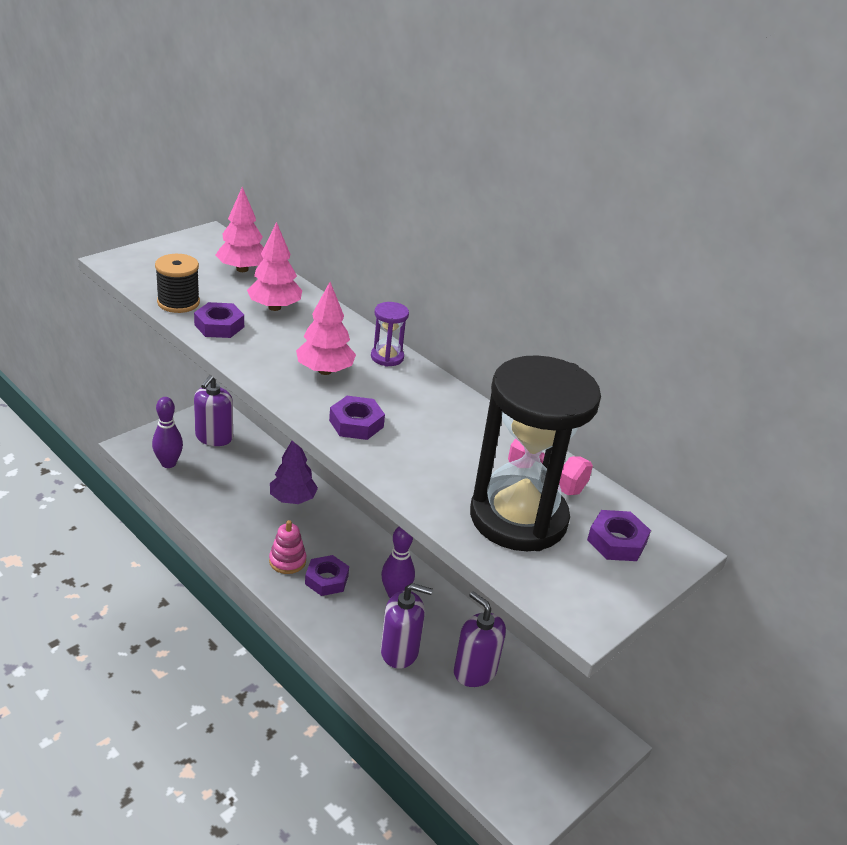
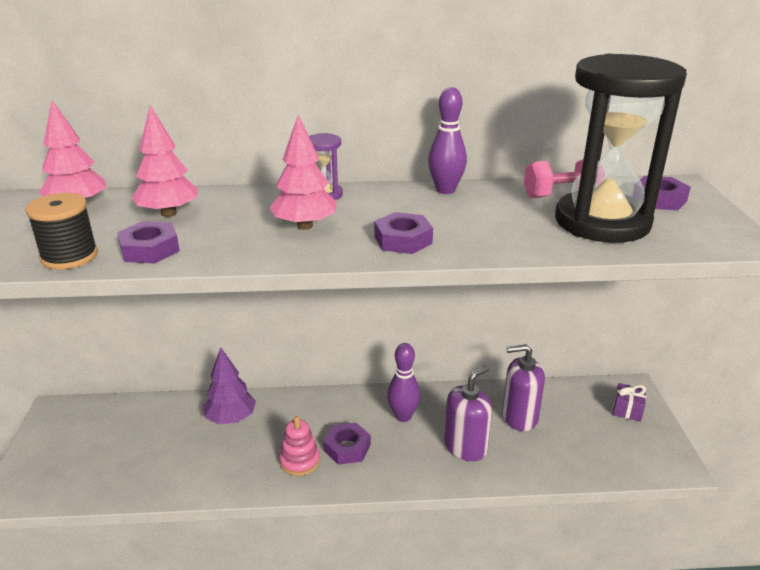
camera: 45 degrees left, 5 degrees down
(168, 463) = (76, 479): purple bowling pin -> purple bowling pin (445, 190)
(214, 437) = (87, 428): purple soap dispenser -> none
(571, 749) = (627, 410): none -> purple gift

